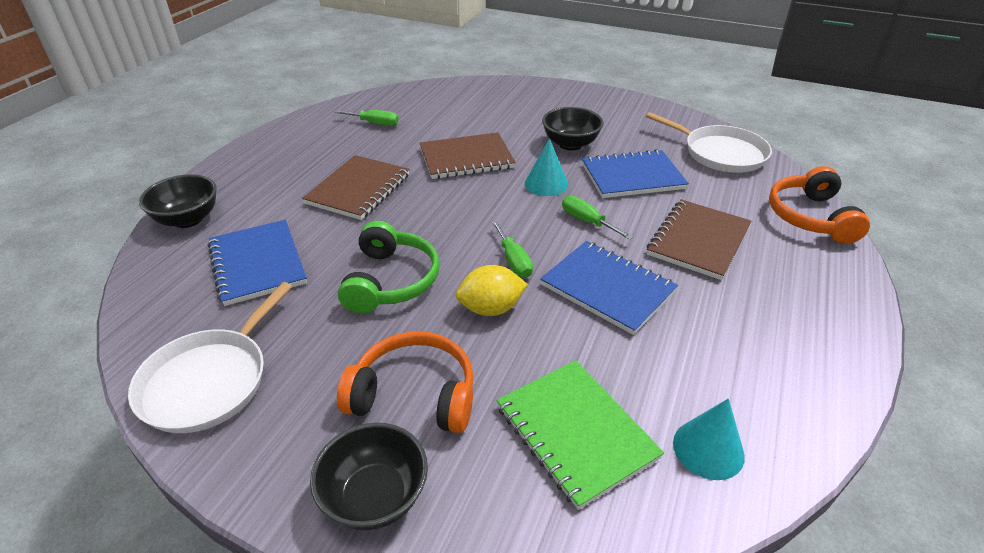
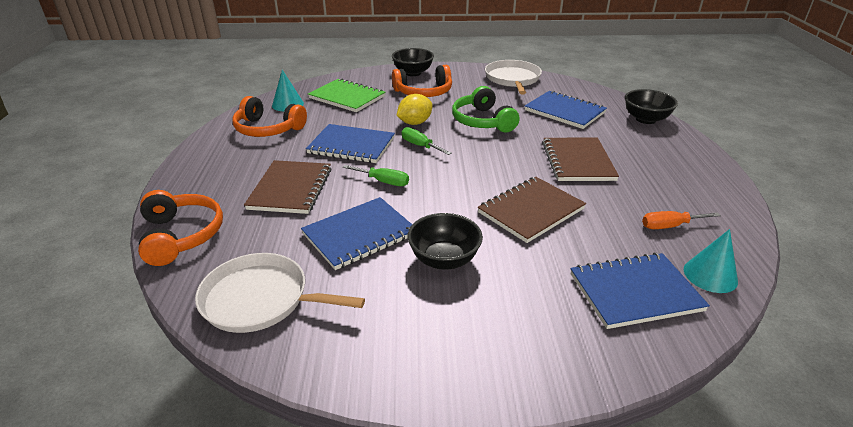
camera: 155 degrees right, 5 degrees down
(375, 123) = (669, 226): green screwdriver -> orange screwdriver
(459, 102) = (635, 292): none -> blue notebook
(546, 184) = (437, 205): turquoise cone -> turquoise cone (710, 275)
(742, 371) = (268, 129): none -> orange headphones

